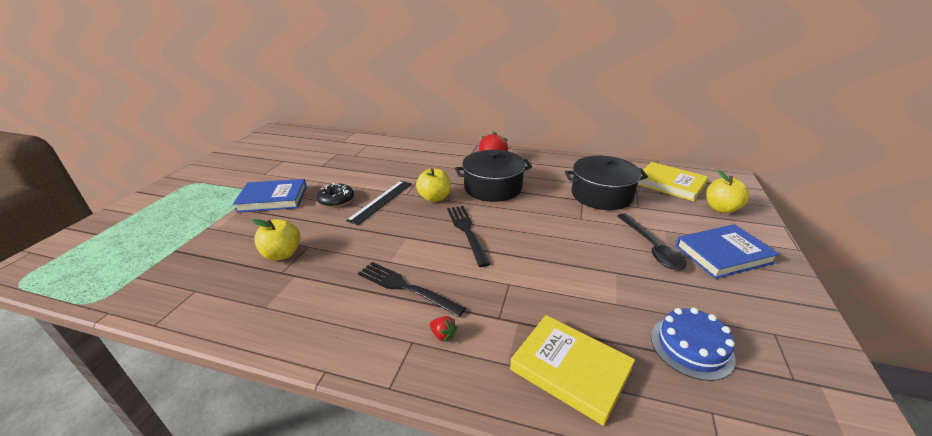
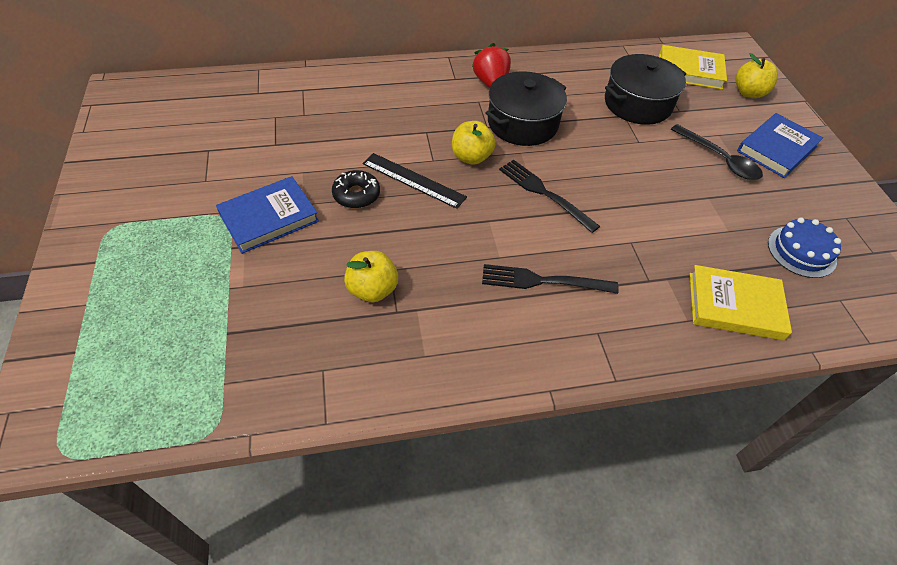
camera: 30 degrees left, 20 degrees up
(381, 201) = (413, 180): black ruler -> black ruler turned 60 degrees counterclockwise
(443, 335) = (618, 316): red strawberry -> none

